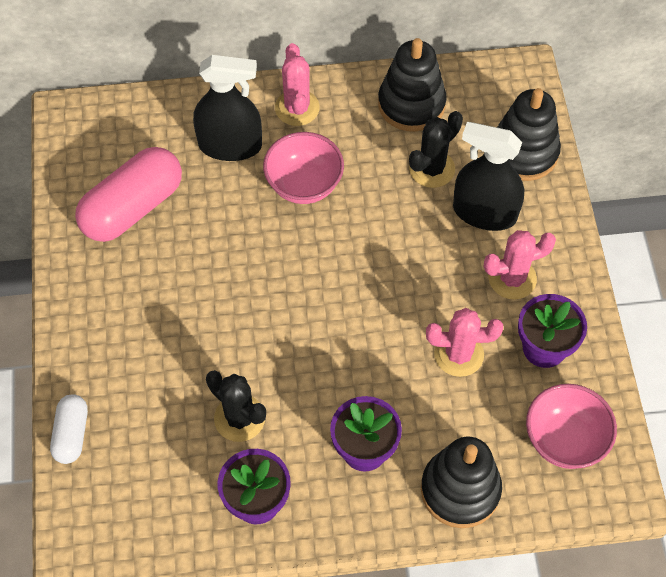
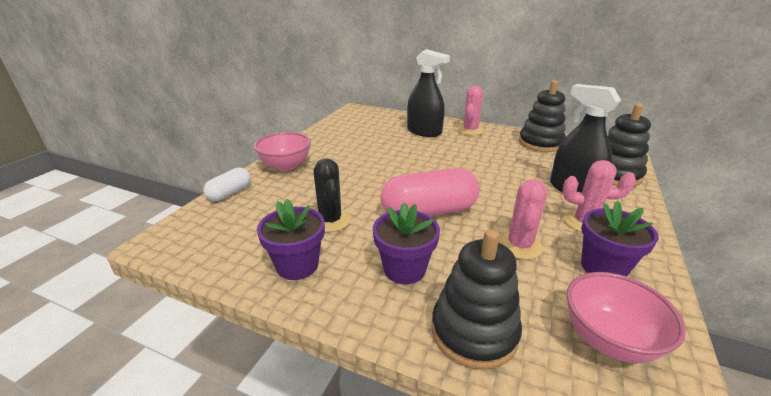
camera: 30 degrees right, 30 degrees down
(133, 208) = (356, 136): pink capsule -> pink capsule (429, 211)
(304, 185) = (455, 151): pink bowl -> pink bowl (286, 166)
(432, 169) = (542, 165): black cactus -> none
(458, 354) = (519, 245): pink cactus -> pink cactus turned 75 degrees clockwise

